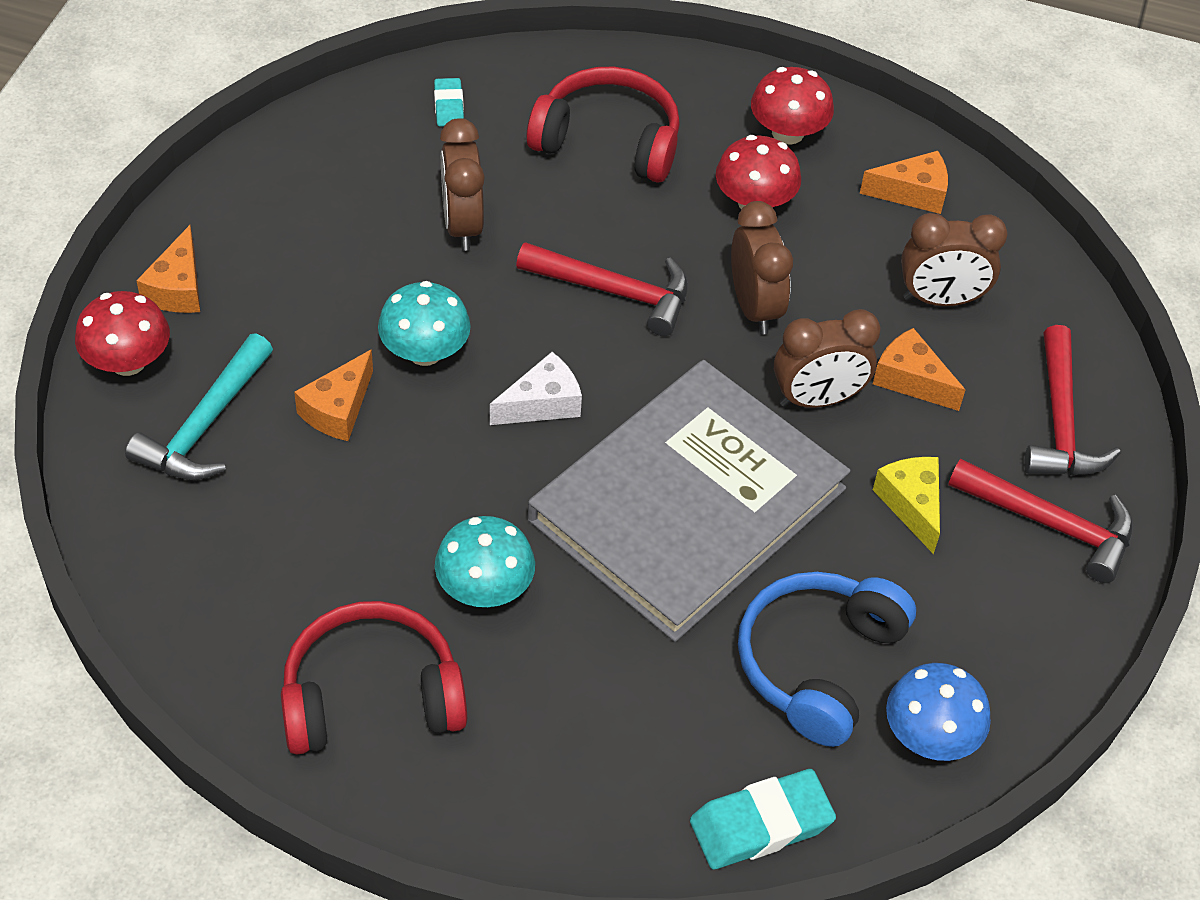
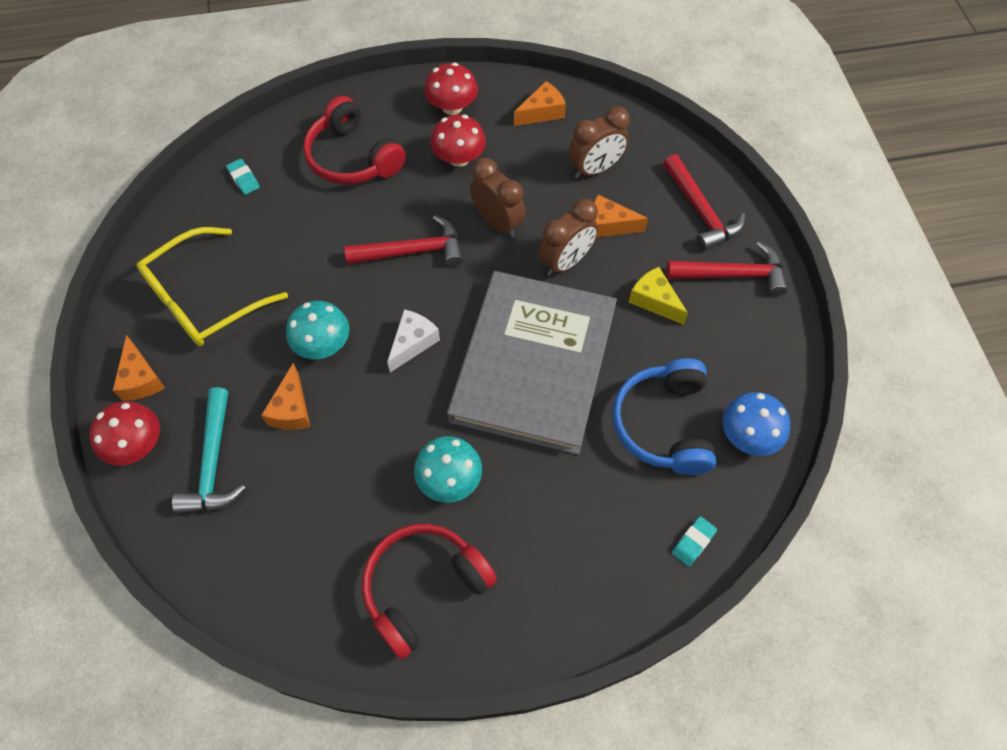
camera: 25 degrees left, 10 degrees up
(310, 229) = (204, 299): none -> yellow glasses
(462, 225) = (297, 251): brown clock -> none
(608, 140) = (352, 158): red headphones -> red headphones turned 120 degrees counterclockwise
(761, 824) = (693, 542): turquoise eraser -> turquoise eraser, size x0.55

